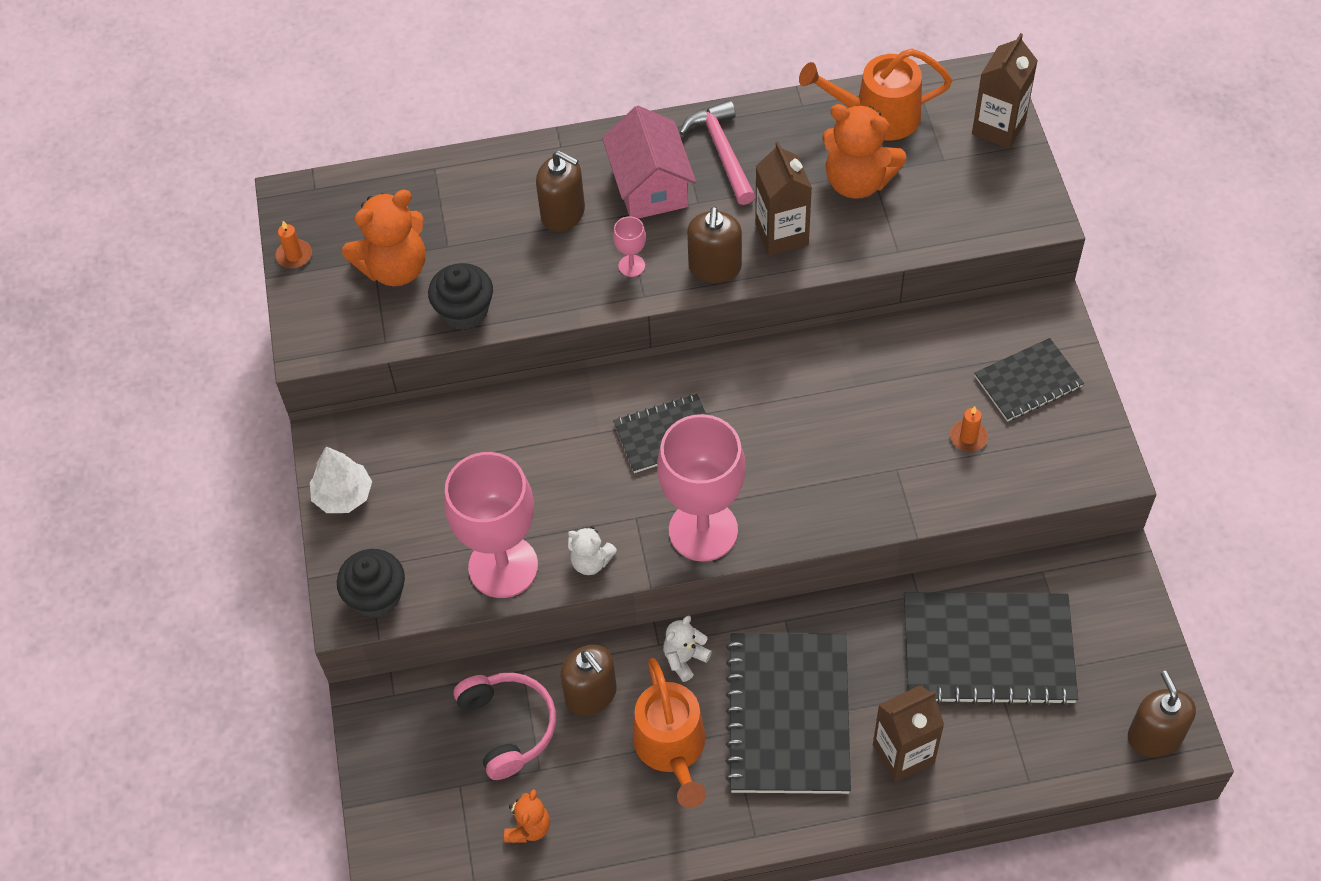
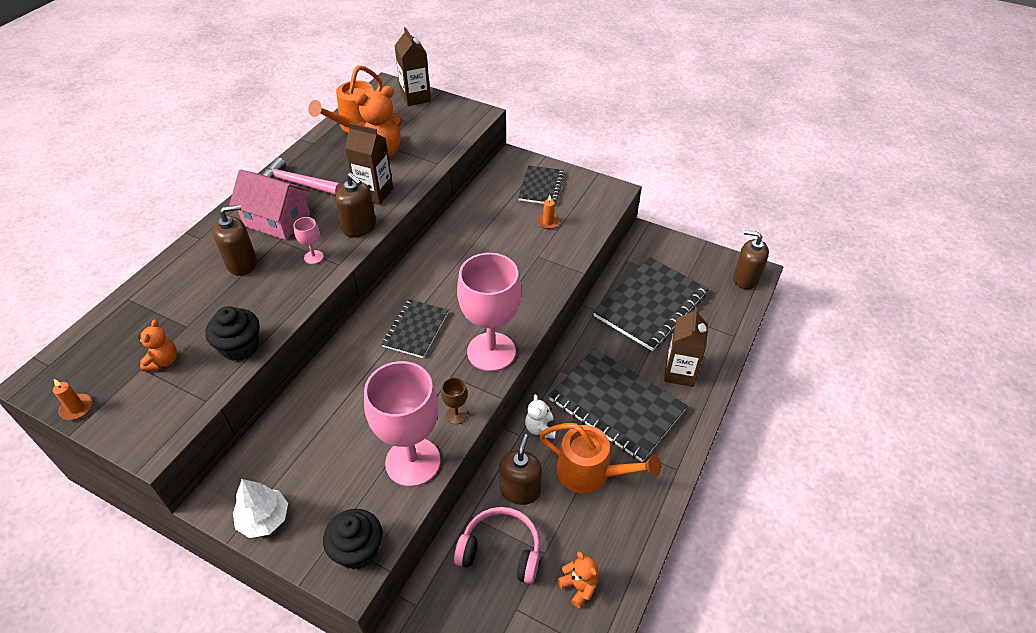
camera: 55 degrees left, 10 degrees down
(395, 268) = (163, 361): orange teddy bear -> orange teddy bear, size x0.54
(591, 562) = (456, 415): white teddy bear -> brown goblet
(591, 694) = (520, 490): brown soap dispenser -> brown soap dispenser turned 75 degrees counterclockwise

